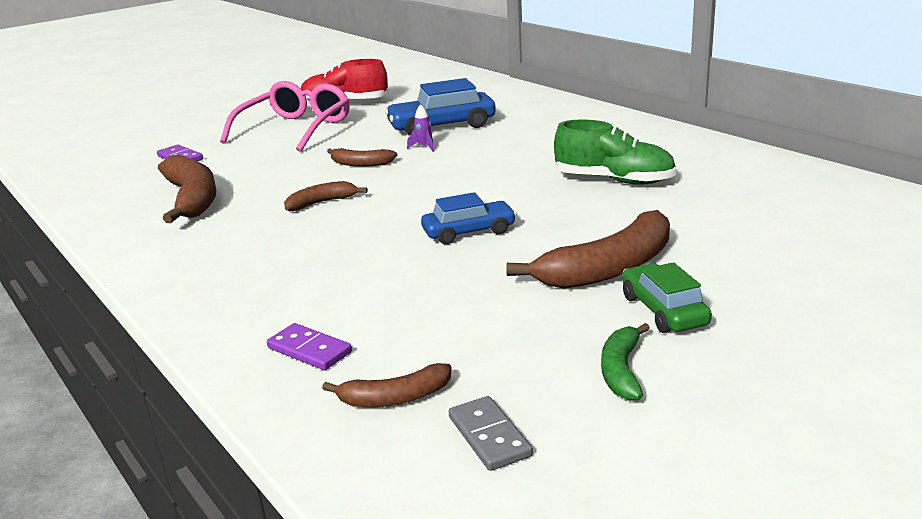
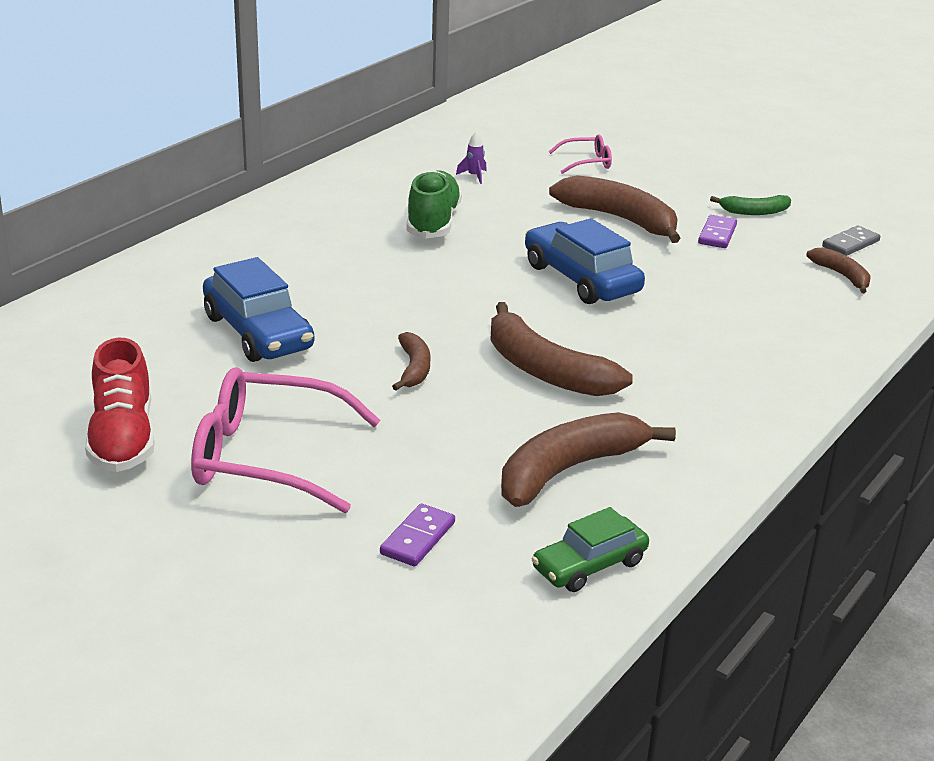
camera: 110 degrees left, 5 degrees up
(309, 350) = (817, 316): purple domino -> purple domino (717, 234)
(321, 203) = (545, 370): brown banana -> brown banana, size x1.88
(424, 147) = (344, 334): purple rocket -> purple rocket (474, 176)
(469, 232) = (581, 279): blue car -> blue car, size x1.57
(663, 310) = (672, 201): green car -> green car (589, 565)
(796, 270) = (587, 162): none -> pink glasses

